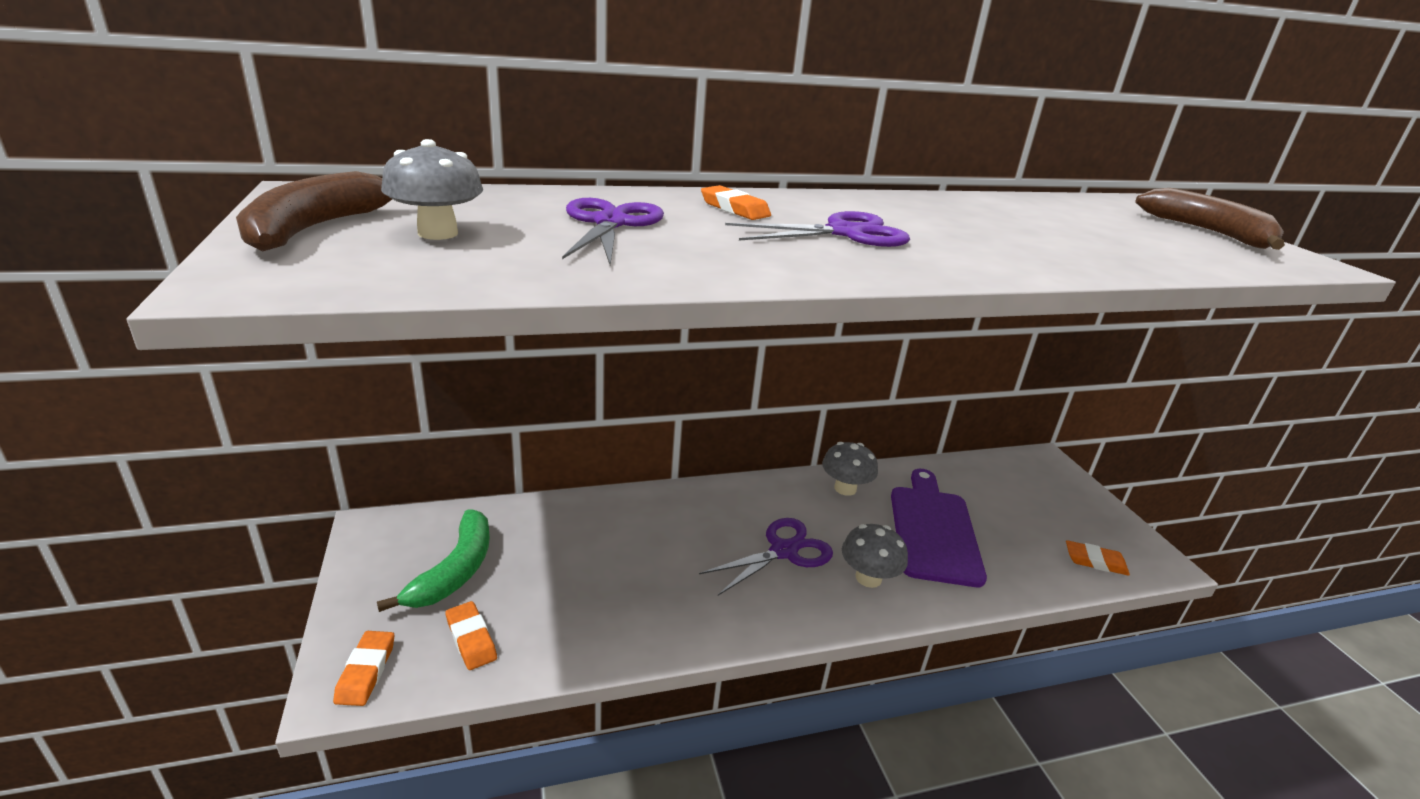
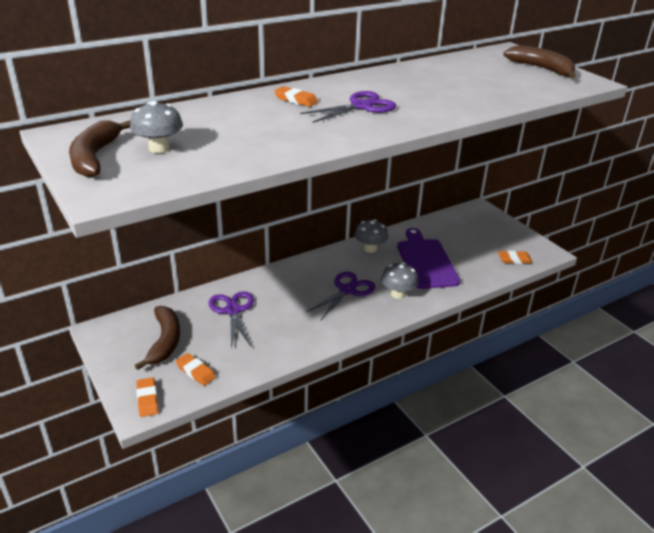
camera: 15 degrees left, 5 degrees up
(455, 570) = (165, 341): green banana -> brown banana
(610, 223) = (239, 124): purple scissors -> purple scissors (232, 311)

